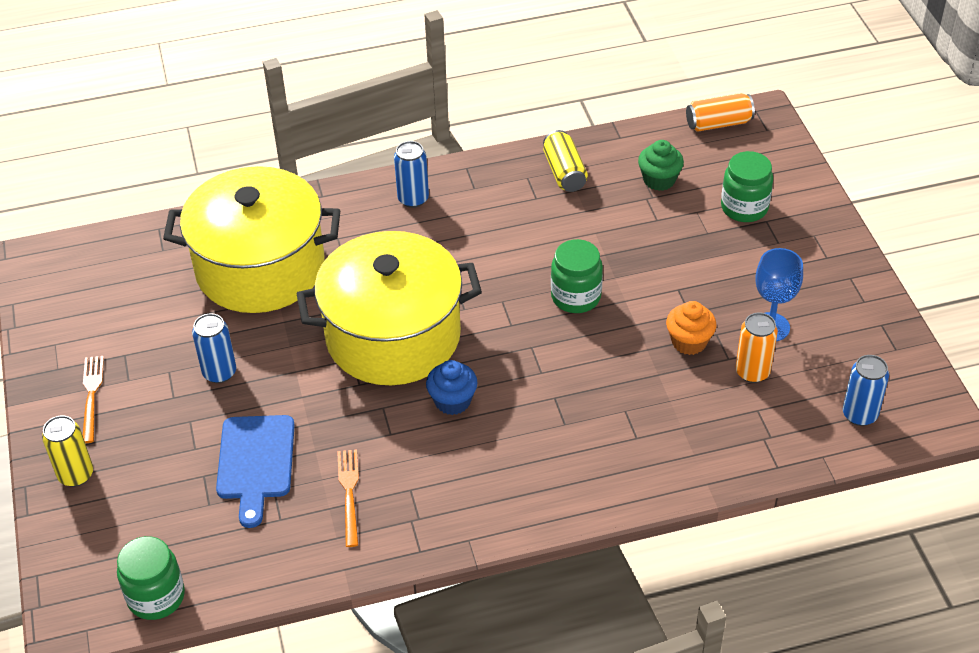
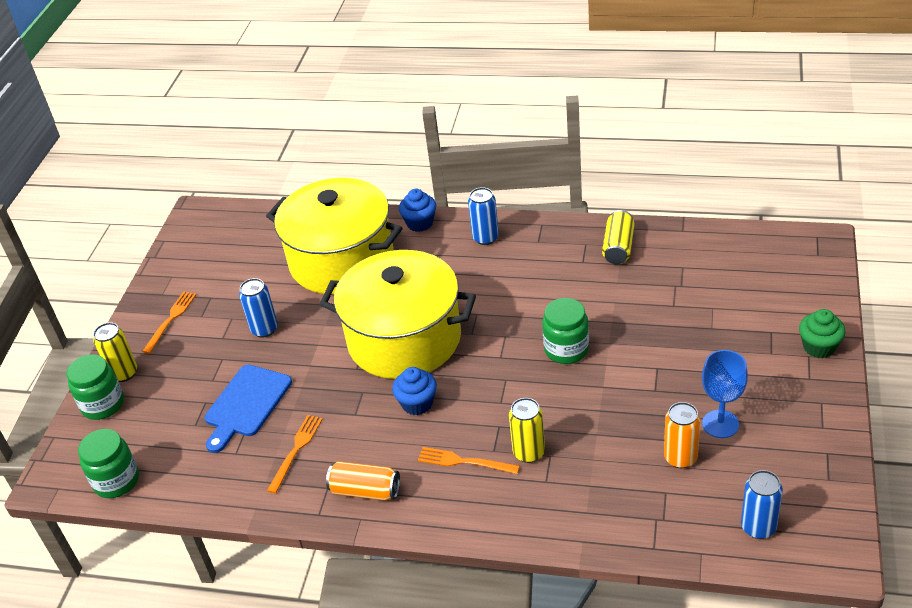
camera: 30 degrees right, 5 degrees down
(326, 201) = (420, 223): none -> blue cupcake
(542, 445) = (464, 462): none -> orange fork
(602, 414) = (529, 452): none -> yellow can
(659, 180) = (695, 273): green cupcake -> green cupcake (819, 347)
(689, 342) = (639, 415): orange cupcake -> none
(718, 123) = (776, 239): orange can -> orange can (365, 491)
(744, 208) = (757, 315): green jar -> green jar (103, 405)

